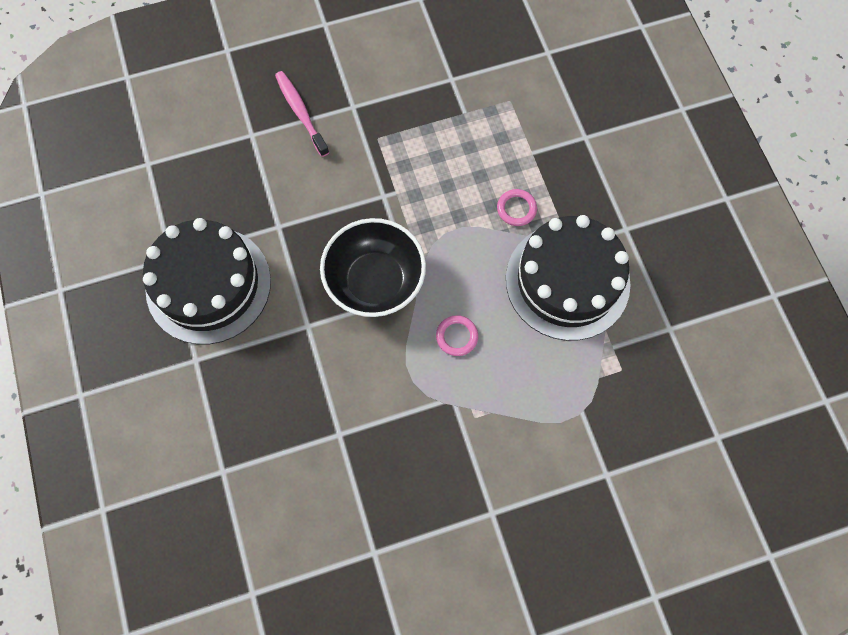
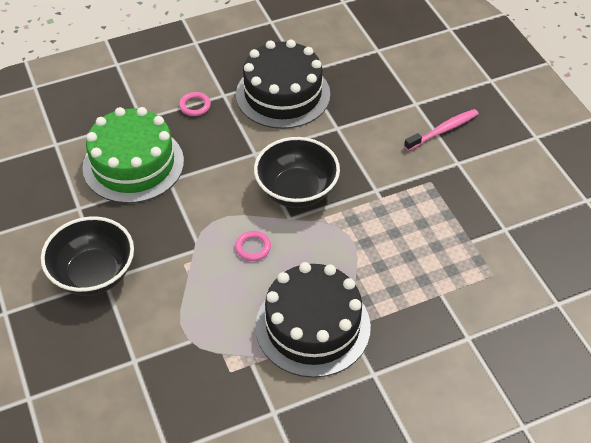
camera: 85 degrees right, 20 degrees down
(306, 481) = (133, 164): none -> green cake
(483, 527) = (93, 274): none -> black bowl
(516, 209) = (379, 284): pink ring -> pink ring (195, 106)

